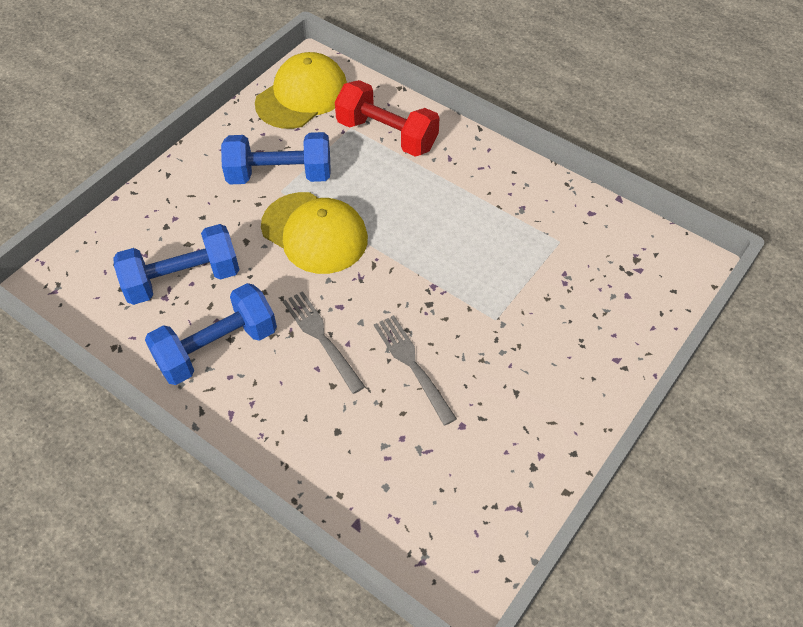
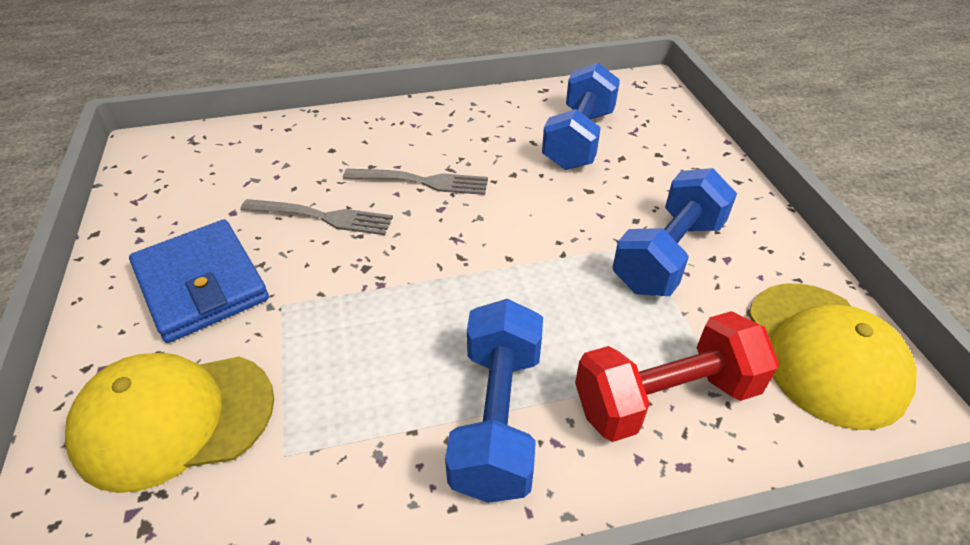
camera: 130 degrees right, 10 degrees down
(217, 348) = (484, 129): blue dumbbell -> blue dumbbell (497, 418)
(314, 233) = (551, 238): yellow cap -> yellow cap (174, 419)
(527, 374) = (202, 284): none -> blue wallet

